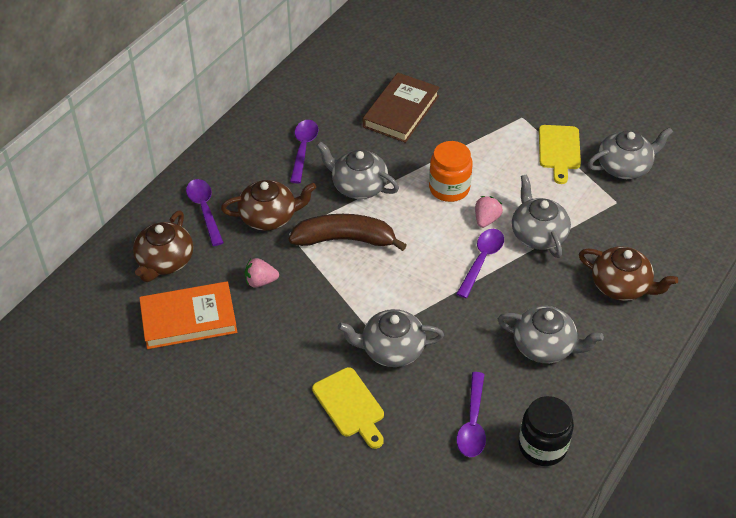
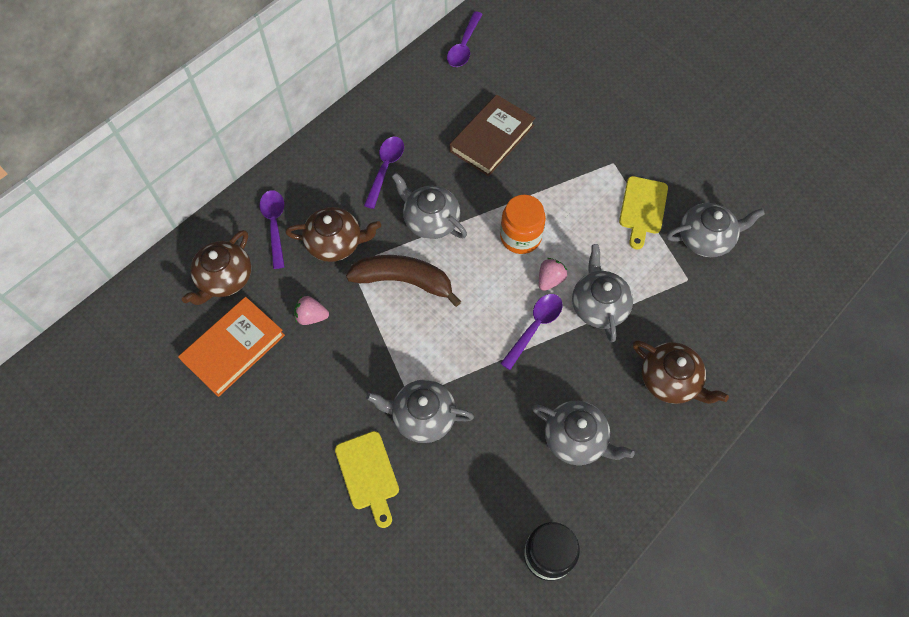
camera: 10 degrees right, 15 degrees up
(189, 319) = (234, 348): orange book -> orange book turned 45 degrees counterclockwise
(472, 423) = (484, 515): purple spoon -> purple spoon (464, 46)

